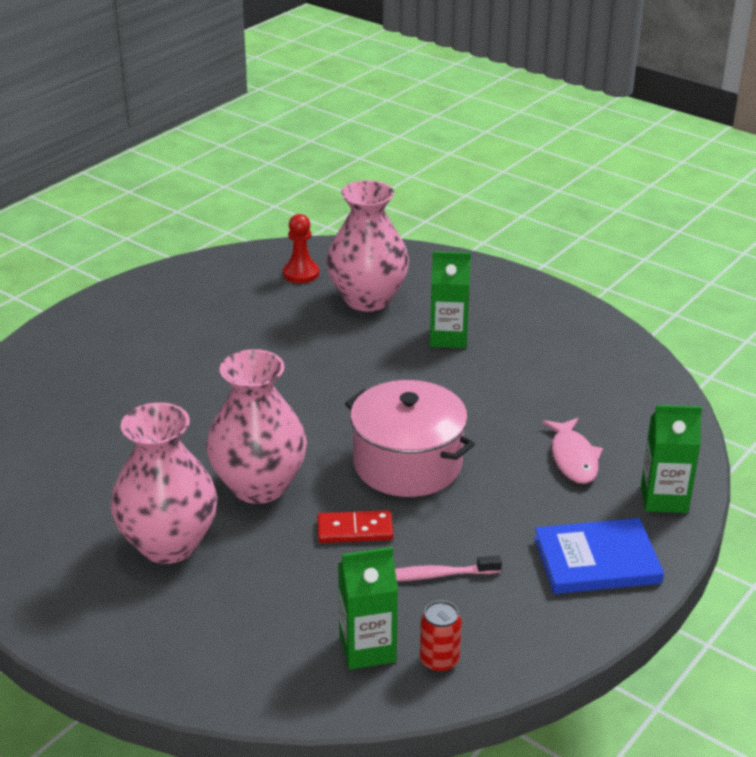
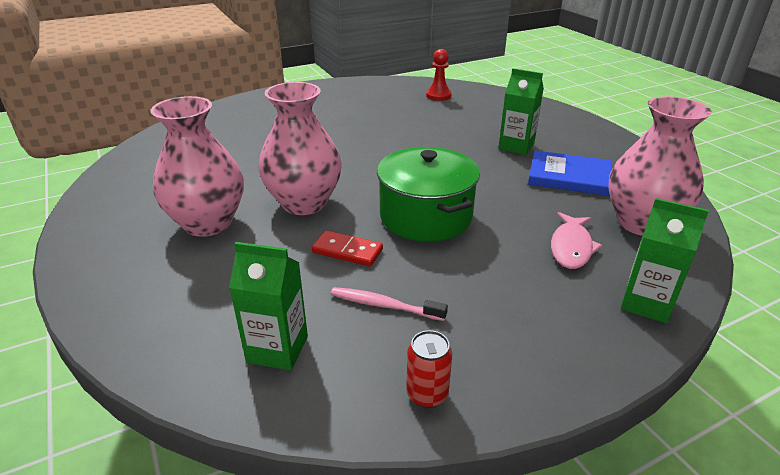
camera: 25 degrees right, 0 degrees up
(367, 299) = (473, 115): pink vase -> pink vase (642, 223)
(407, 464) = (426, 216): pink pot -> green pot
(439, 661) = (330, 384): red can -> red can (427, 394)
(597, 560) = (546, 339): blue book -> blue book (569, 176)

